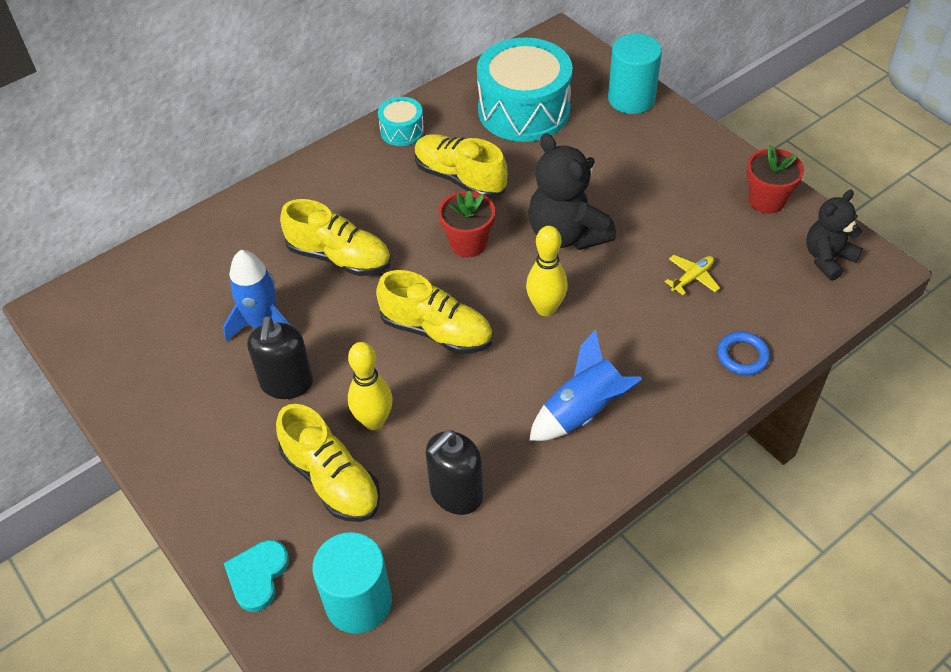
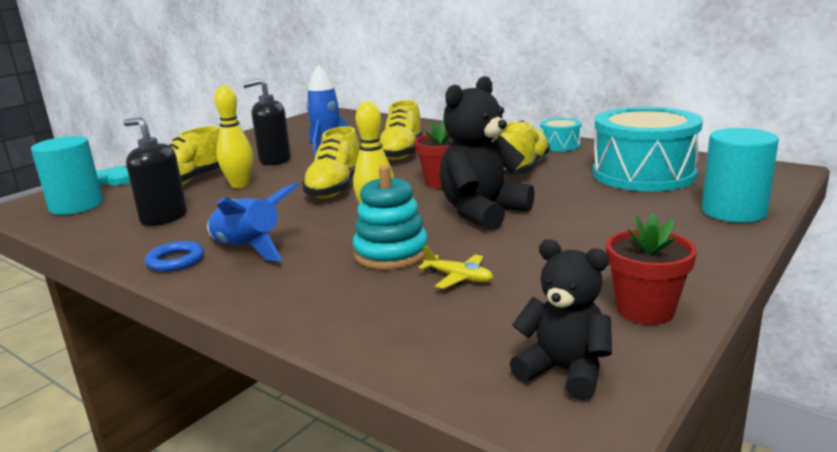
camera: 75 degrees right, 30 degrees down
(632, 310) = (391, 253): none -> turquoise stacking toy
(742, 356) = (340, 322): blue ring -> blue ring (175, 261)

